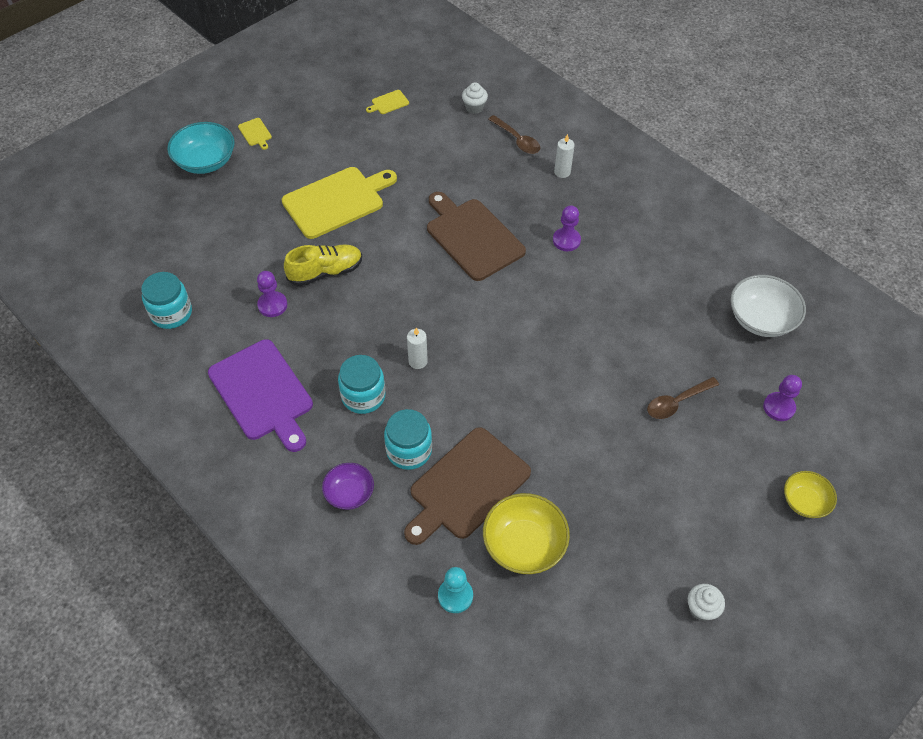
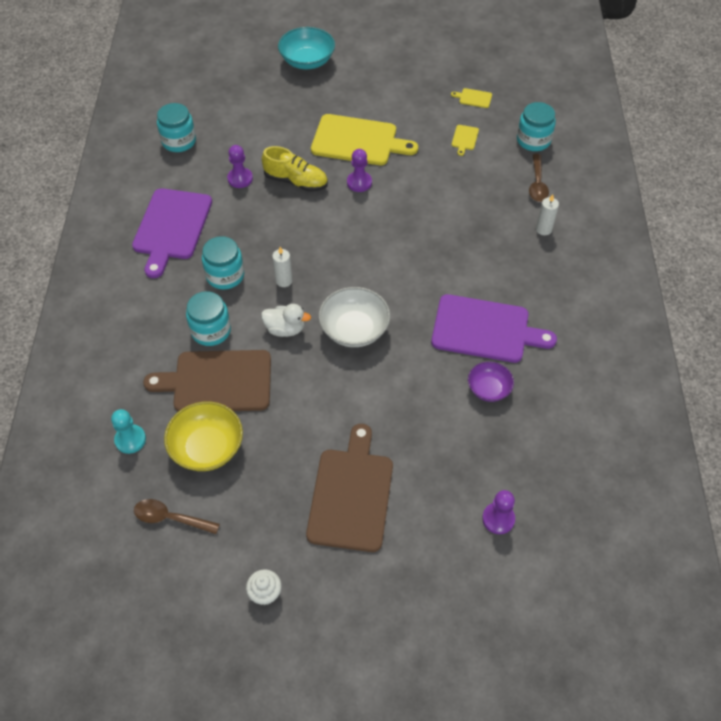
camera: 45 degrees right, 0 degrees up
(255, 133) = (359, 62): yellow cutting board -> yellow cutting board (464, 139)
(349, 493) = (147, 326): purple bowl -> purple bowl (488, 389)
(467, 399) = (285, 329): none -> white duck
(472, 237) = (420, 227): brown cutting board -> brown cutting board (351, 494)
(474, 107) = (533, 140): white cupcake -> turquoise jar
(566, 240) = (485, 278): purple pawn -> purple pawn (359, 182)
(611, 279) = (485, 329): none -> purple cutting board
(676, 402) = (424, 449): brown spoon -> brown spoon (170, 518)
(761, 319) = (568, 447): white bowl -> white bowl (354, 329)
(804, 501) = (431, 598): yellow bowl -> none

